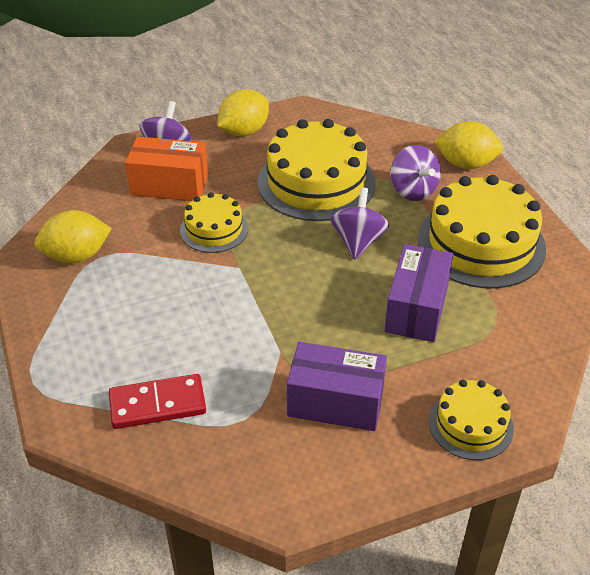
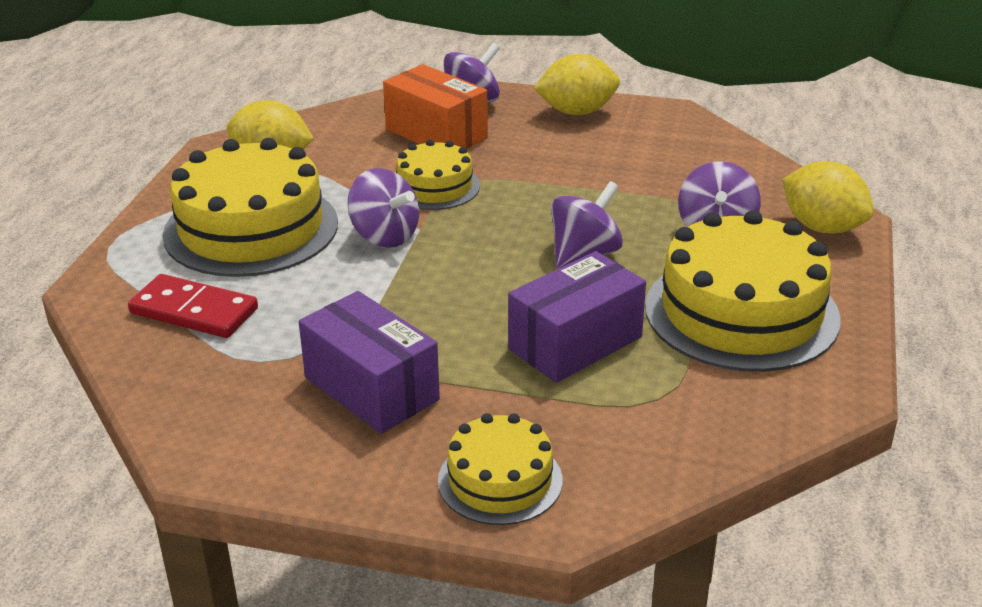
camera: 35 degrees right, 10 degrees down
(222, 283) = (385, 236): none -> purple spinning top
(316, 182) = (603, 183): yellow cake -> yellow cake (251, 228)

